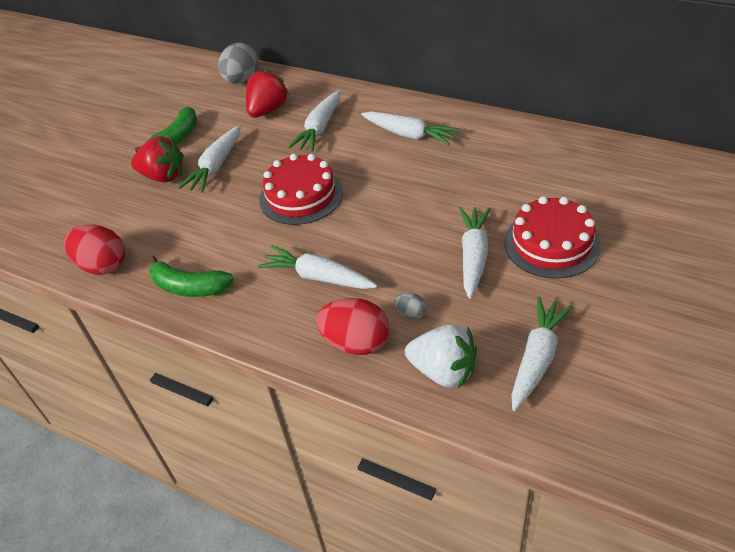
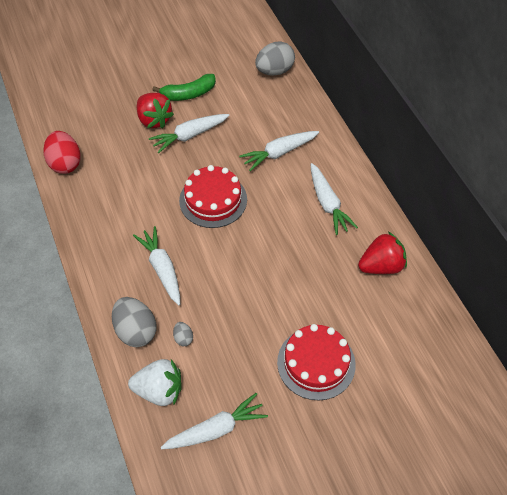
camera: 35 degrees right, 10 degrees up
(189, 287) = (92, 217): green banana -> none
(268, 110) = (264, 112): red strawberry -> red strawberry (381, 266)
(356, 343) = (136, 331): red egg -> grey egg
(443, 371) = (159, 390): white strawberry -> white strawberry turned 60 degrees counterclockwise
(473, 256) = (260, 331): white carrot -> none

